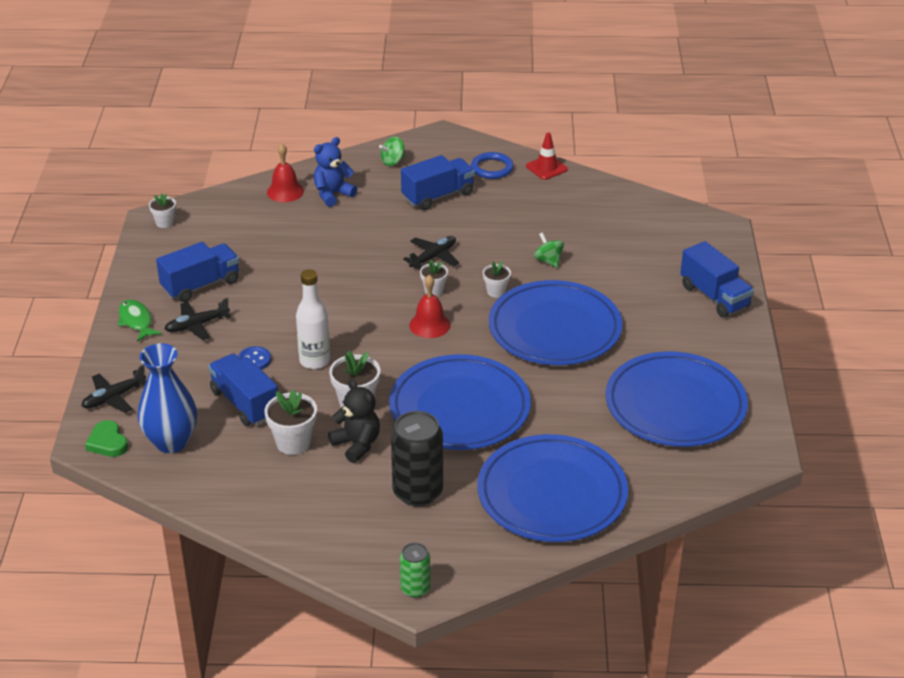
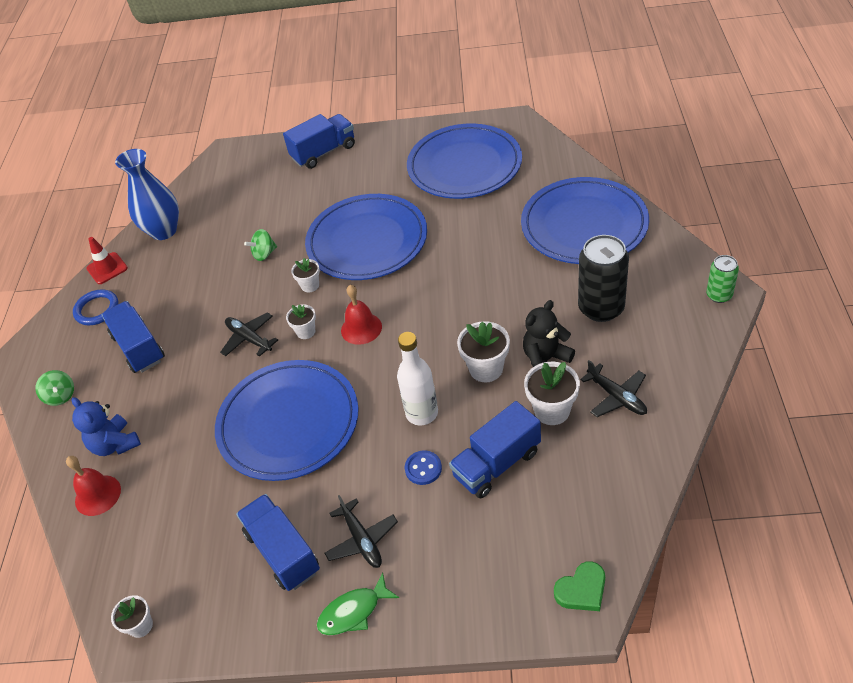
camera: 85 degrees left, 10 degrees up
(114, 397) = (502, 603): black plane -> black plane (617, 397)
(171, 442) = (569, 522): blue vase -> blue vase (164, 231)
(459, 408) = (484, 293): blue plate -> blue plate (289, 423)

